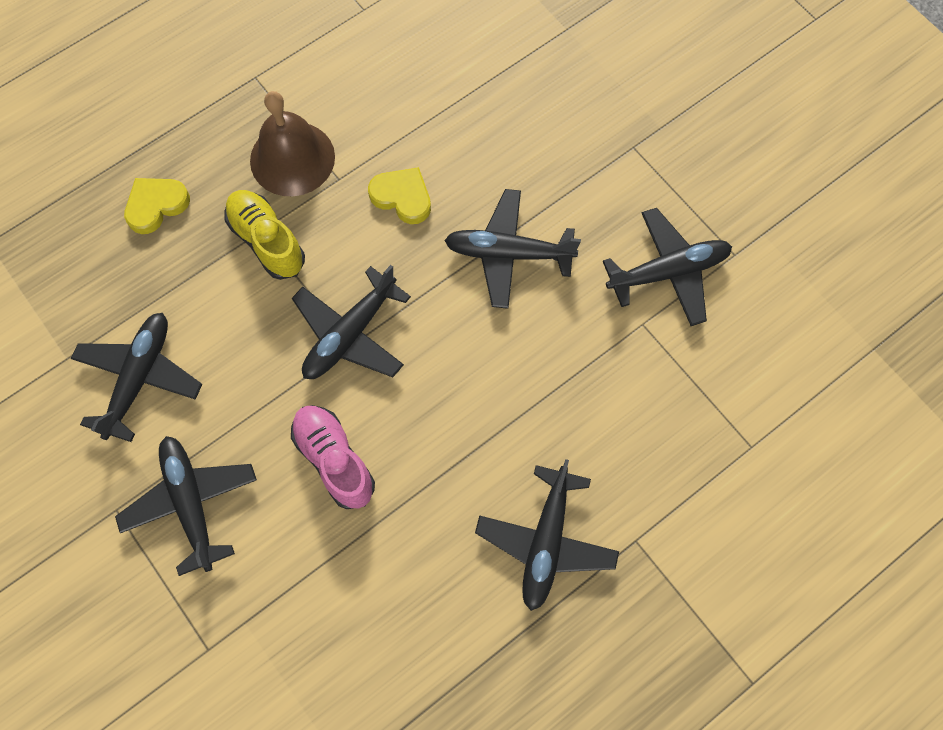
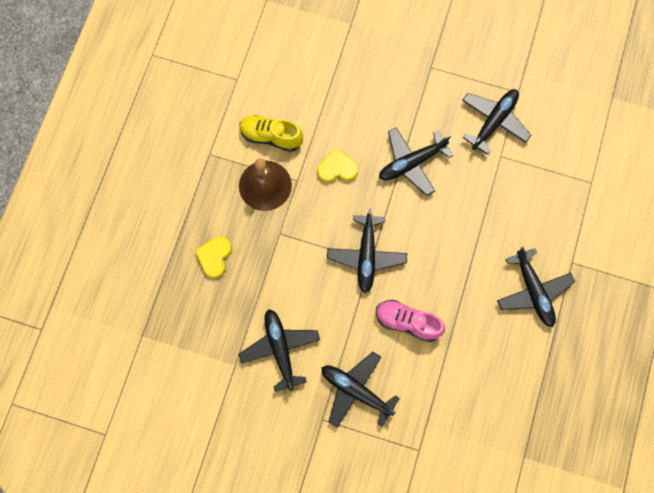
camera: 35 degrees left, 5 degrees up
(267, 241) = (287, 237): yellow shoe -> yellow shoe (271, 136)

